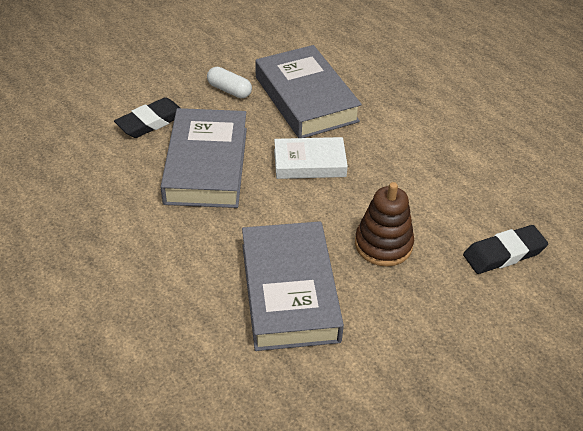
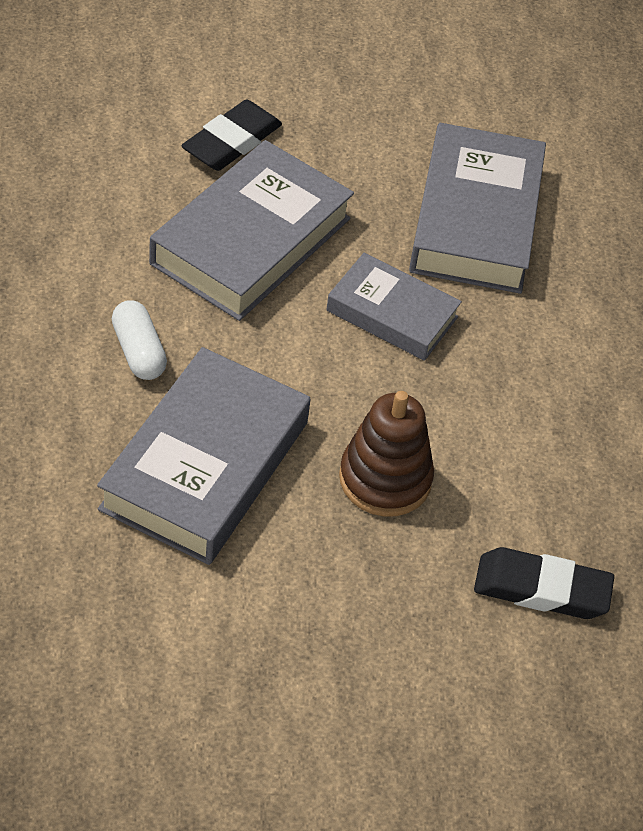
camera: 30 degrees right, 5 degrees up
(151, 122) = (232, 142): black eraser -> black eraser turned 45 degrees counterclockwise
(229, 90) = (378, 150): white capsule -> white capsule (138, 352)
(309, 163) = (392, 314): white book -> grey book

